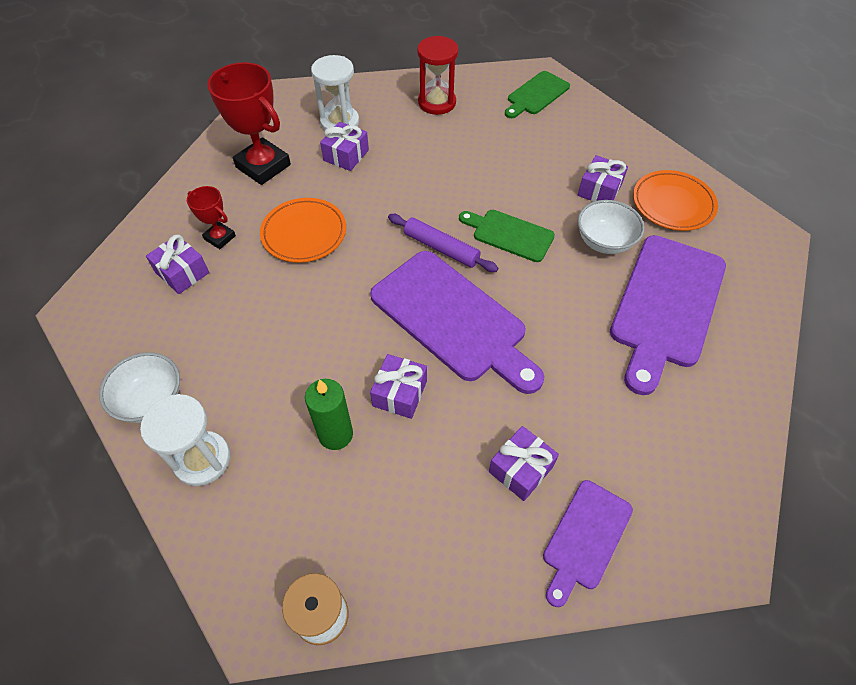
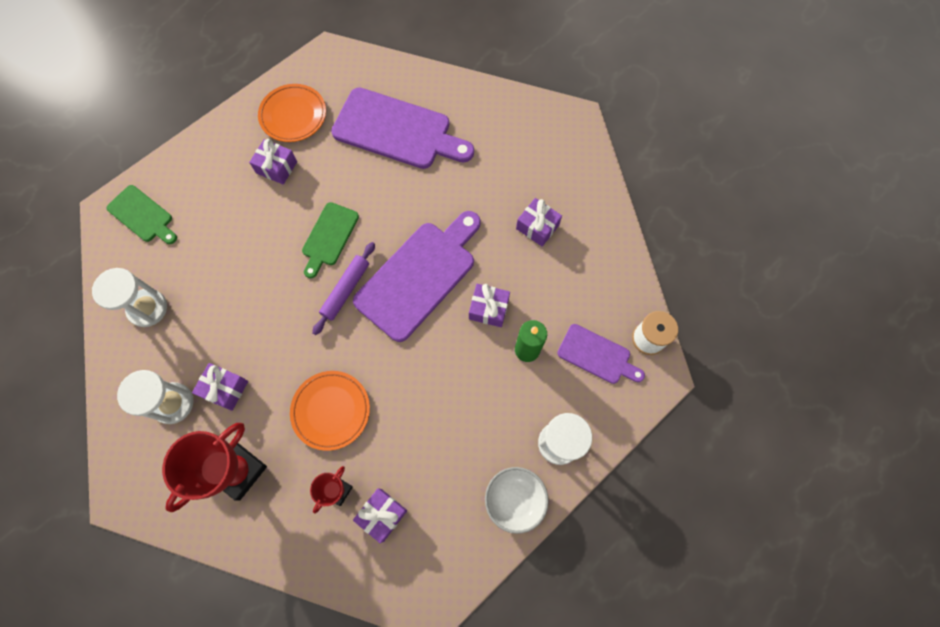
camera: 95 degrees left, 15 degrees up
(437, 103) = (147, 308): red hourglass -> white hourglass
(585, 538) = (577, 191): purple cutting board -> purple cutting board (597, 355)
(604, 241) = (335, 167): white bowl -> none

